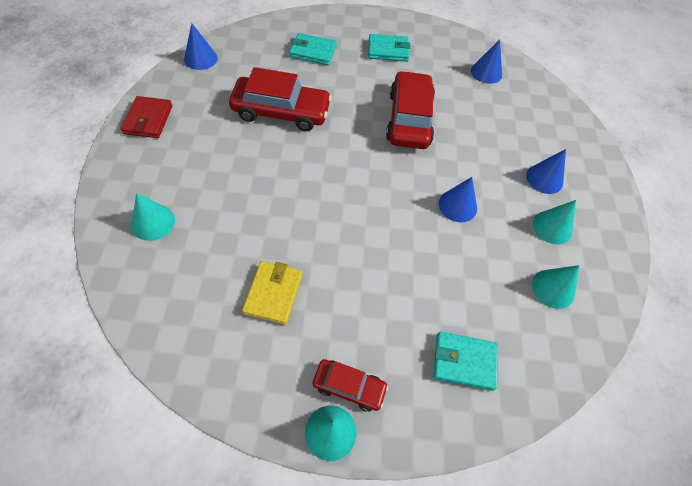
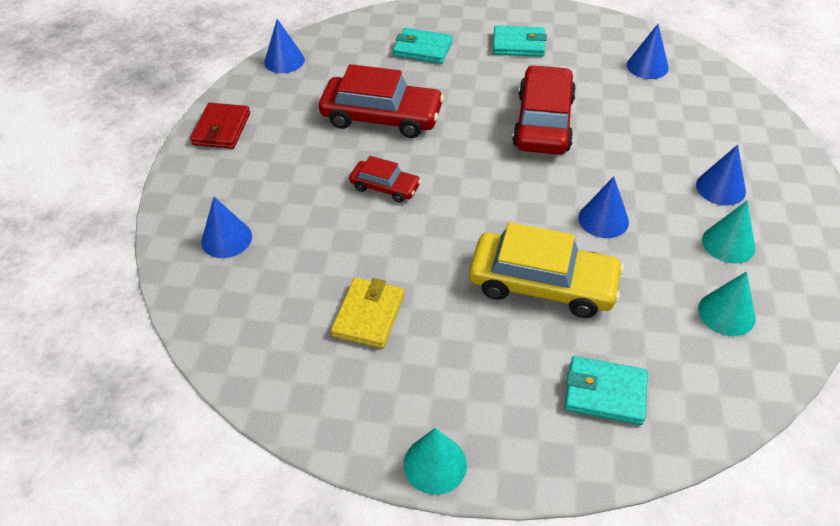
camera: 10 degrees right, 10 degrees down
(153, 222) = (226, 239): turquoise cone -> blue cone
(349, 387) = (459, 416): red car -> red car (385, 187)
(412, 263) = (542, 284): none -> yellow car

